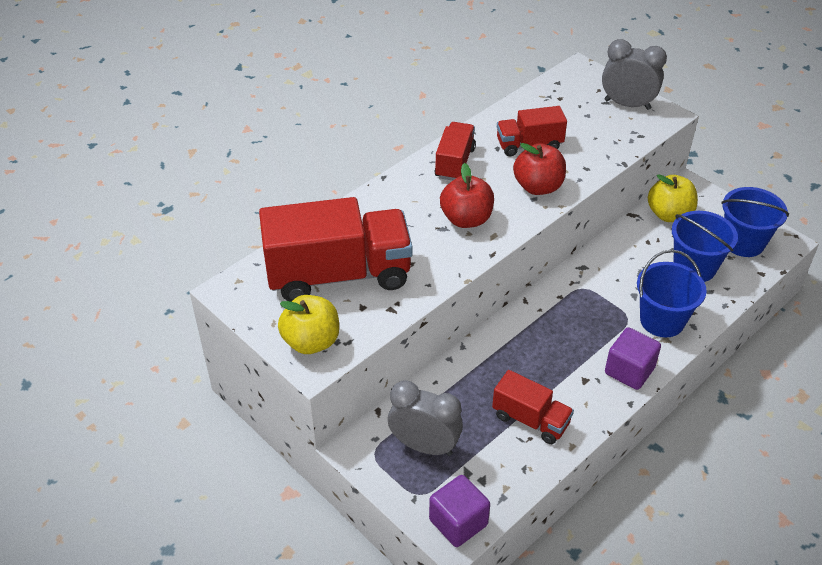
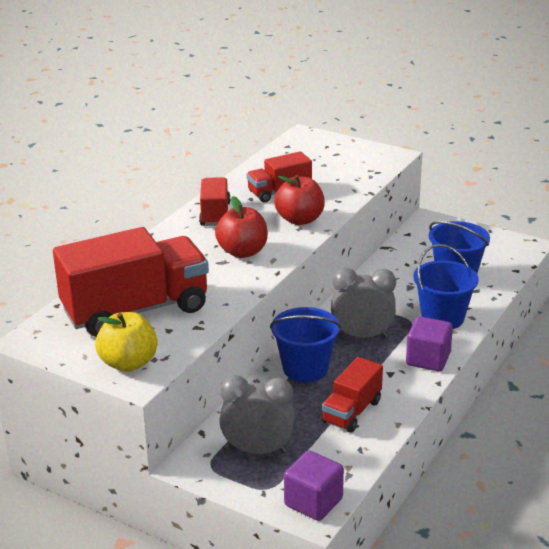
camera: 15 degrees left, 15 degrees down
(530, 420) = (351, 411): red truck -> red truck turned 105 degrees clockwise
(627, 104) = (356, 153): grey clock -> grey clock (362, 336)
(669, 214) = (418, 242): yellow apple -> none
(743, 242) = (491, 251): blue bucket -> blue bucket (305, 368)

